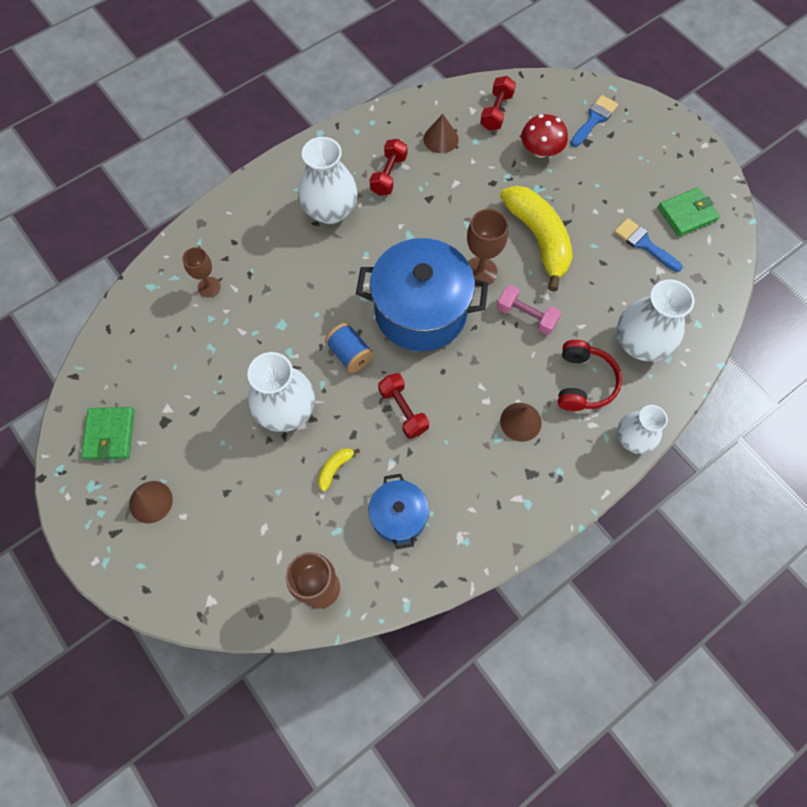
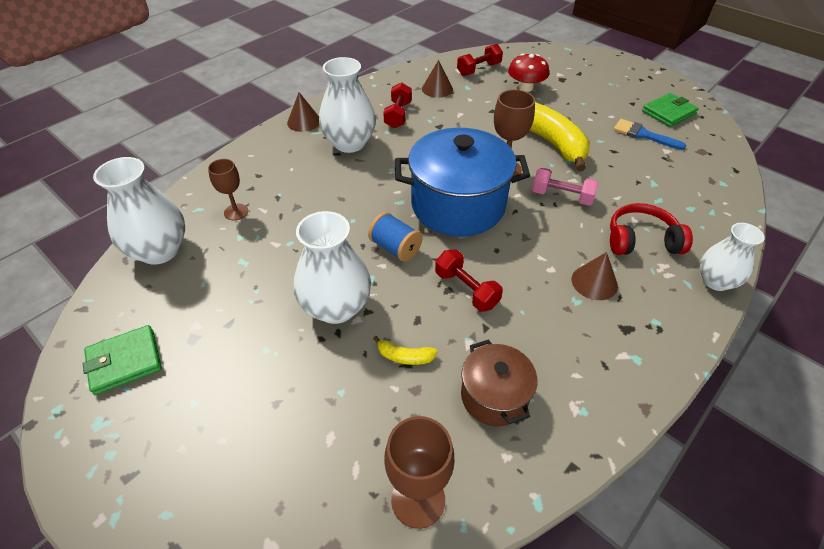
camera: 10 degrees left, 20 degrees down
(110, 434) = (125, 361): green wallet -> green wallet turned 75 degrees clockwise
(151, 502) = (178, 429): brown cone -> brown cone (304, 122)
(335, 468) = (404, 356): yellow banana -> yellow banana turned 105 degrees counterclockwise
(399, 516) = (494, 396): blue pot -> brown pot
(496, 112) = (479, 69): red dumbbell -> red dumbbell turned 45 degrees clockwise
(583, 382) = (641, 240): red headphones -> red headphones turned 90 degrees counterclockwise
(594, 119) = (561, 66): blue brush -> none
(640, 343) = (679, 203): white vase -> white vase (159, 250)

